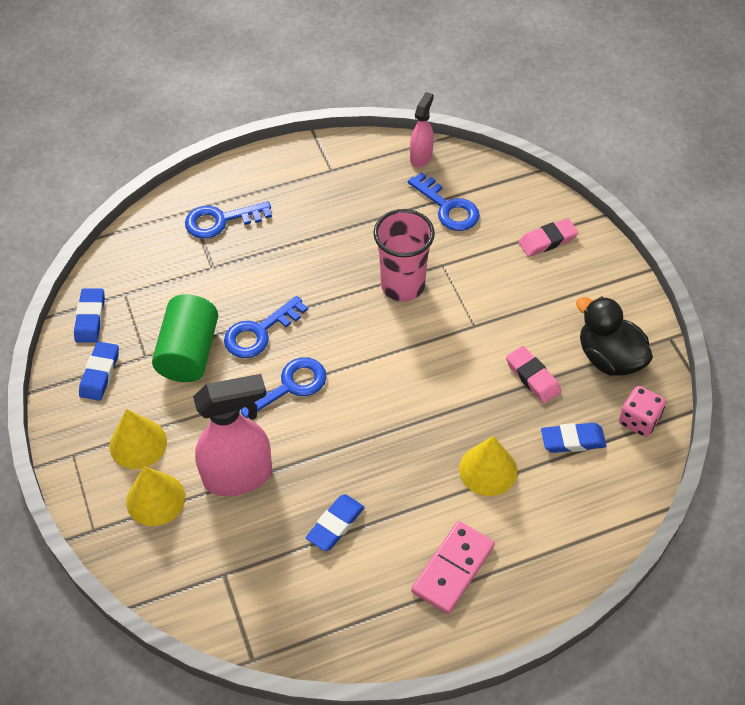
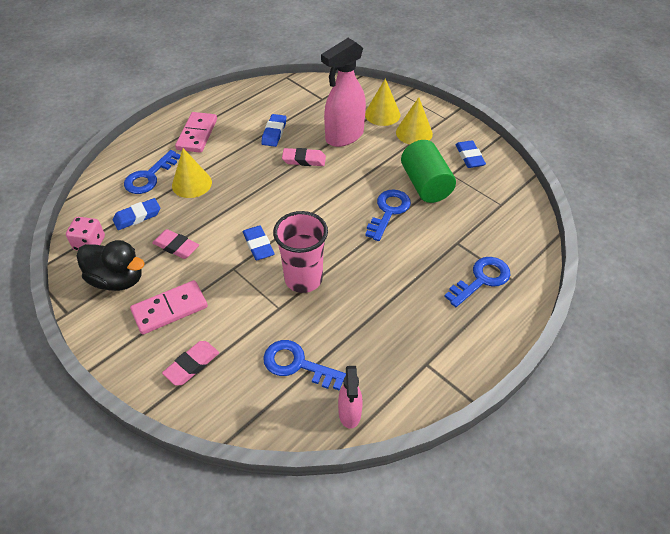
camera: 155 degrees right, 5 degrees down
(90, 318) = (507, 183): blue eraser -> blue eraser (258, 245)
(289, 386) = (345, 187): blue key -> blue key (149, 177)
(318, 453) = (304, 160): none -> pink eraser
(557, 302) = (170, 309): none -> pink domino

